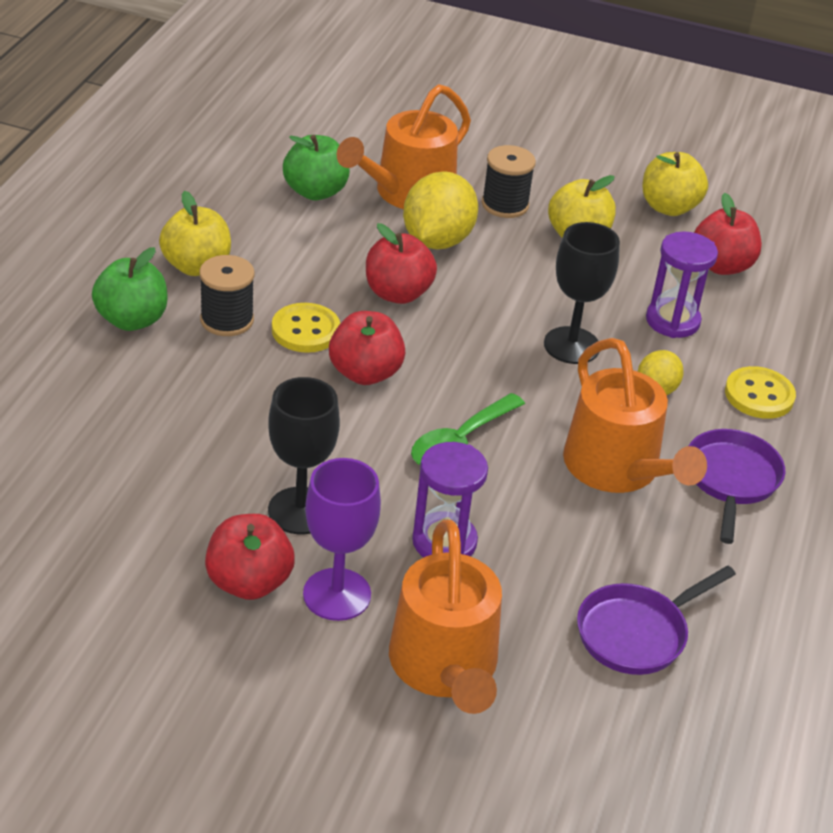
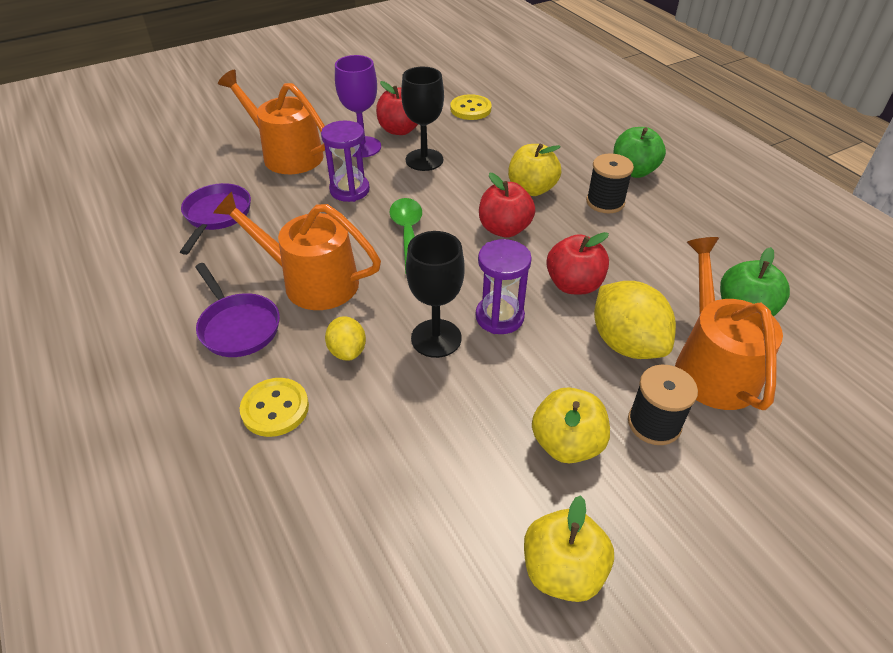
camera: 135 degrees right, 5 degrees up
(196, 266) = (674, 214): yellow apple -> yellow apple (532, 189)
(305, 330) = (568, 226): yellow button -> yellow button (470, 109)
(672, 321) = (402, 422): purple hourglass -> purple hourglass (499, 317)
(721, 266) = (434, 531): red apple -> none

